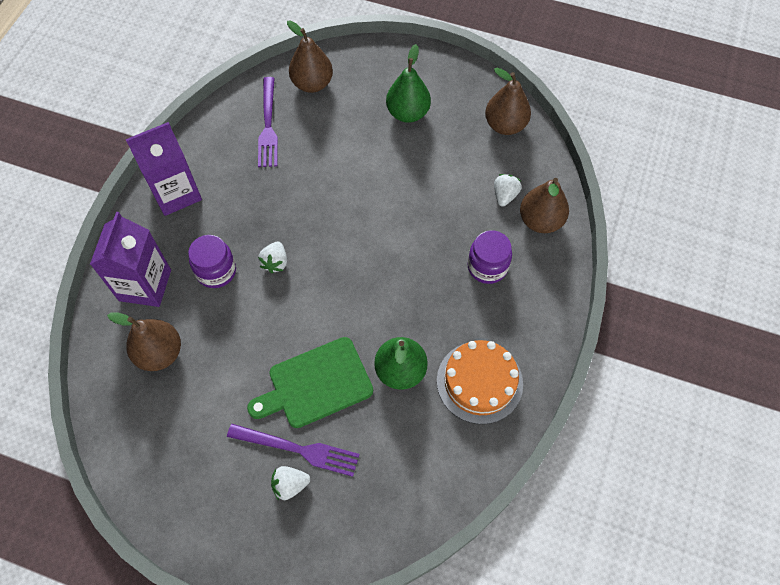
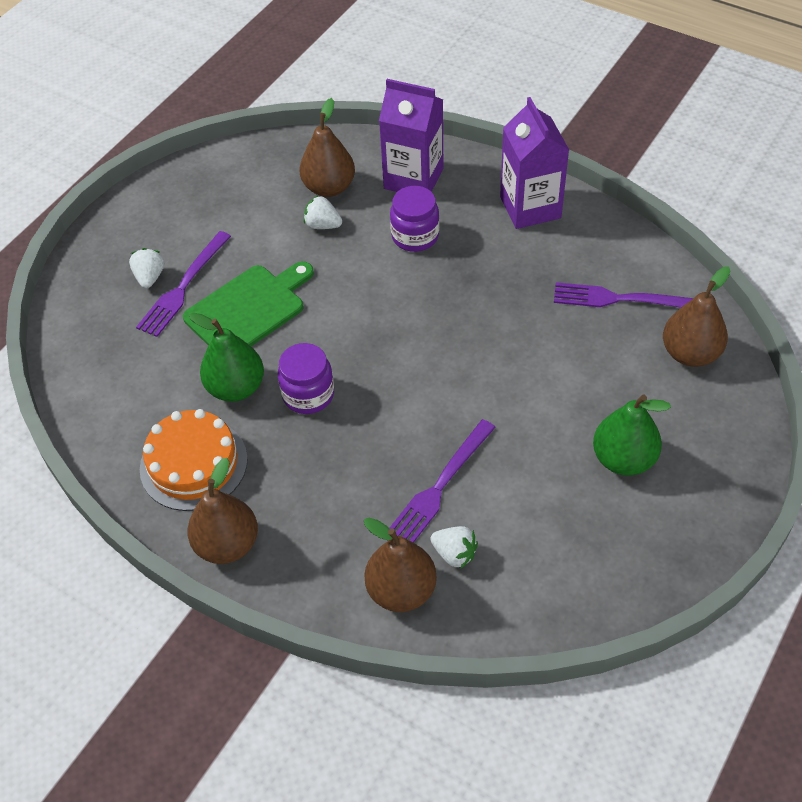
camera: 105 degrees right, 10 degrees down
(275, 262) = (412, 288): white strawberry -> white strawberry (323, 225)
(316, 384) = (248, 309): green cutting board -> green cutting board turned 60 degrees clockwise
(456, 212) = (439, 486): none -> purple fork
(487, 267) = (346, 506): purple jar -> purple jar (308, 394)
(505, 125) = (583, 584): brown pear -> brown pear (227, 544)

